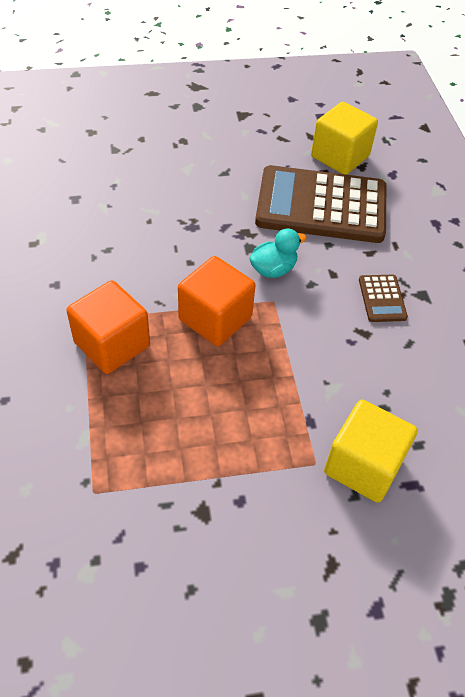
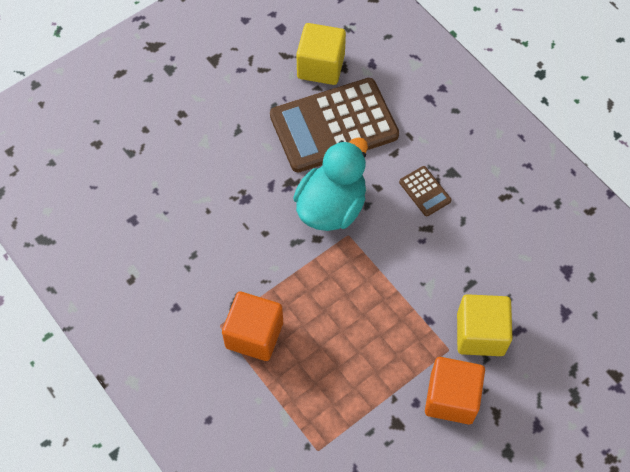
camera: 25 degrees left, 10 degrees up
(215, 318) = (315, 273): orange cube -> orange cube (451, 398)
(273, 269) = (331, 206): turquoise duck -> turquoise duck, size x1.93

